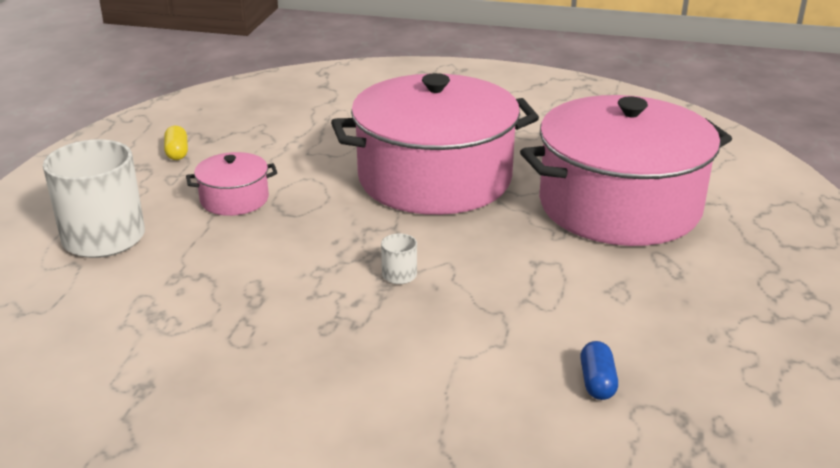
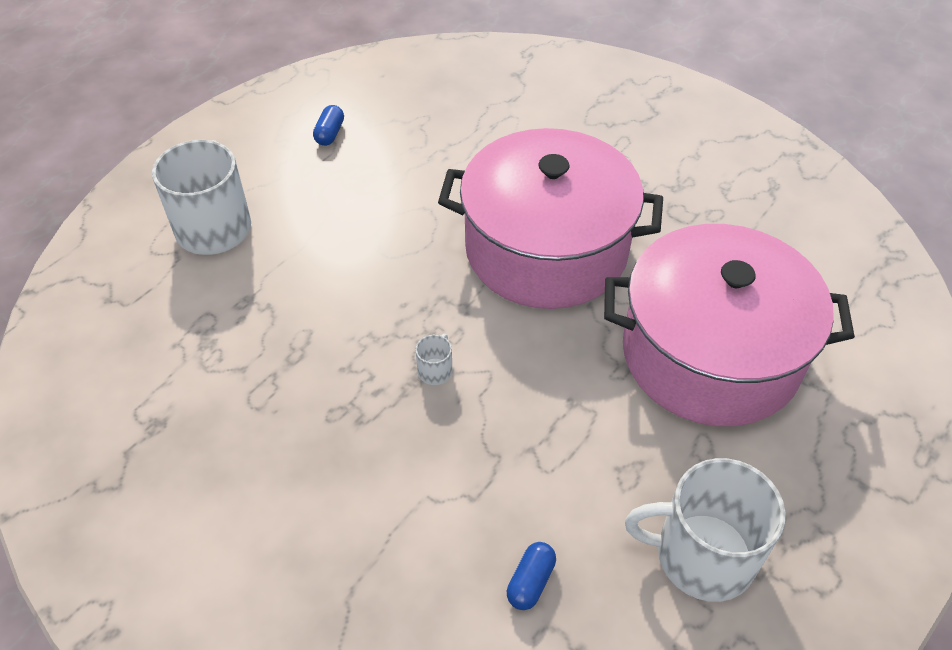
camera: 25 degrees right, 20 degrees up
(177, 152) = (330, 133): yellow capsule -> blue capsule
(234, 199) = (346, 216): pink pot -> none
(718, 321) = (702, 555): none -> white mug

